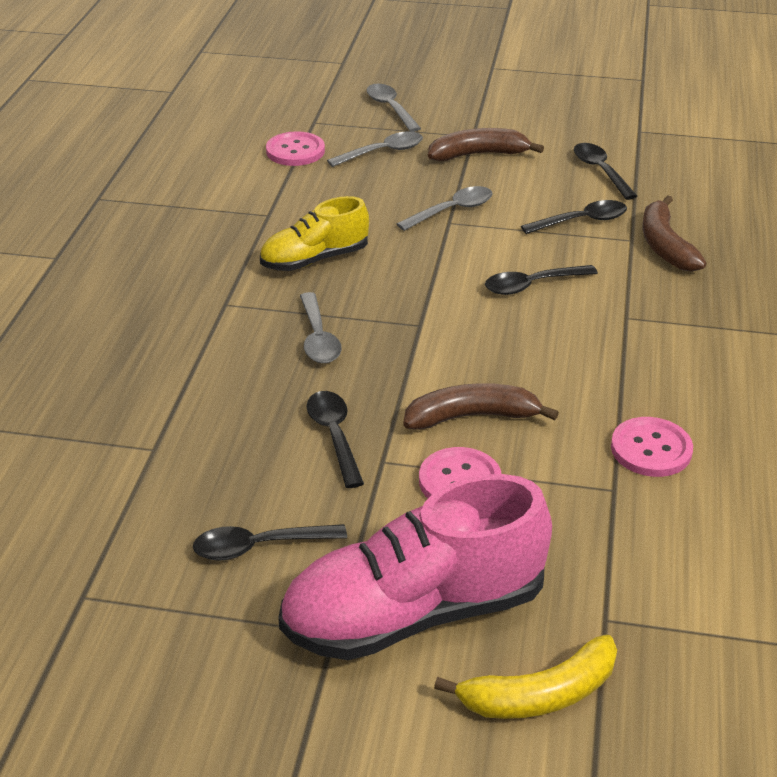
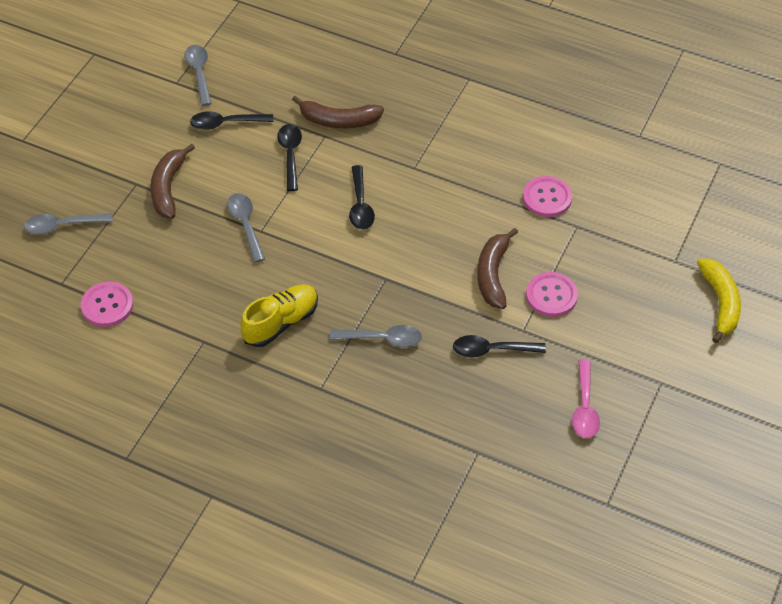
camera: 75 degrees left, 15 degrees up
(259, 547) = (585, 407): black spoon -> pink spoon
(314, 259) = (281, 323): yellow shoe -> yellow shoe turned 120 degrees counterclockwise
(382, 152) = (136, 247): grey spoon -> grey spoon (199, 73)
(414, 613) = (654, 343): pink shoe -> none

